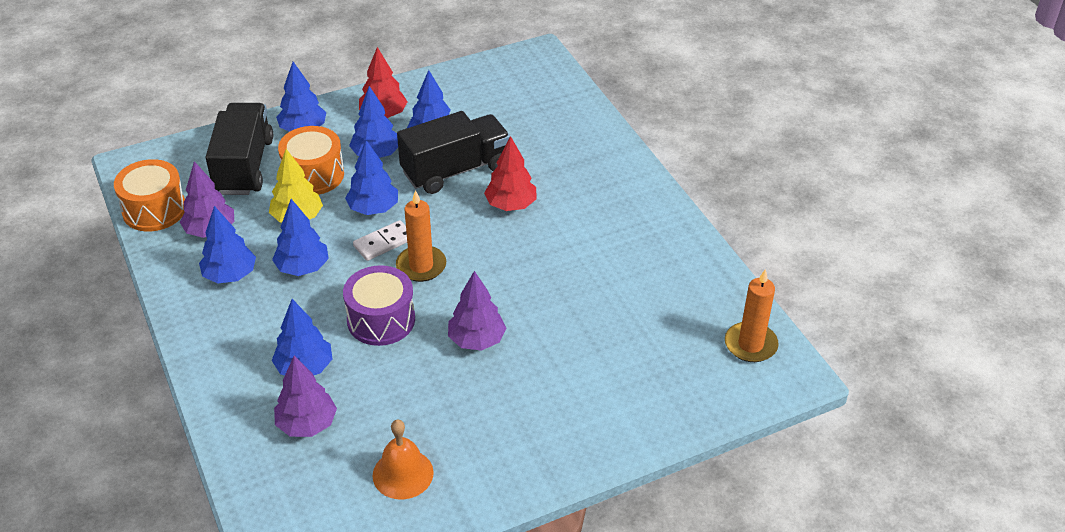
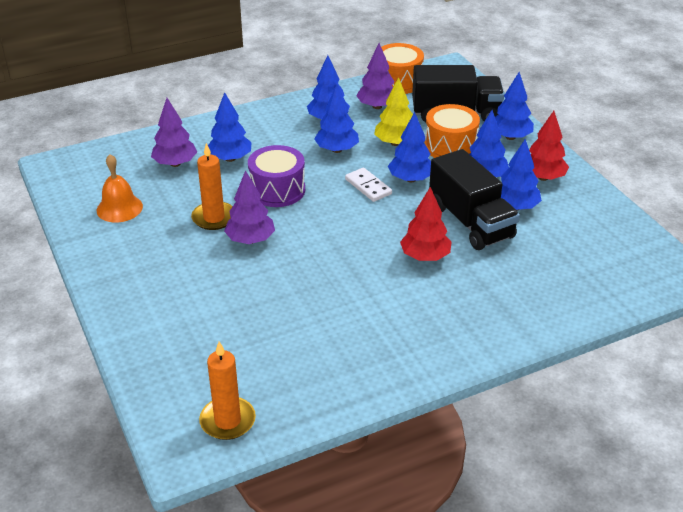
camera: 90 degrees right, 5 degrees down
(421, 266) = (340, 207): orange candle -> orange candle (214, 218)

